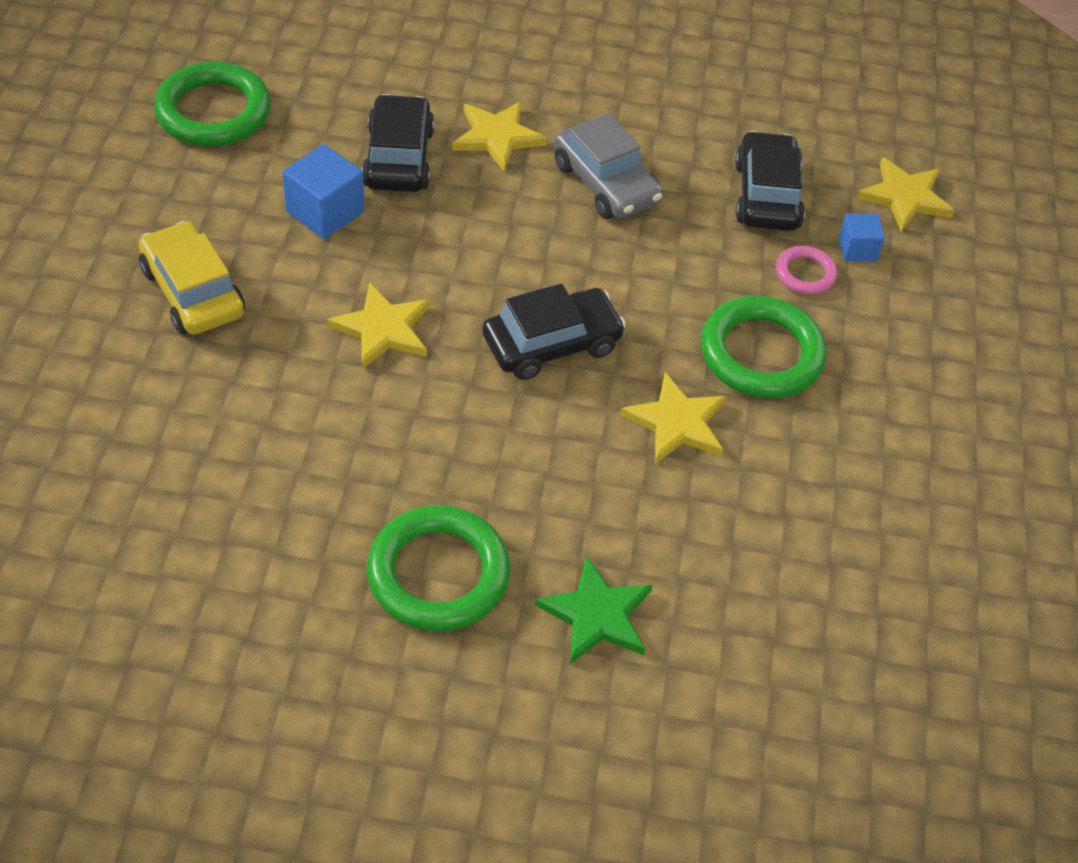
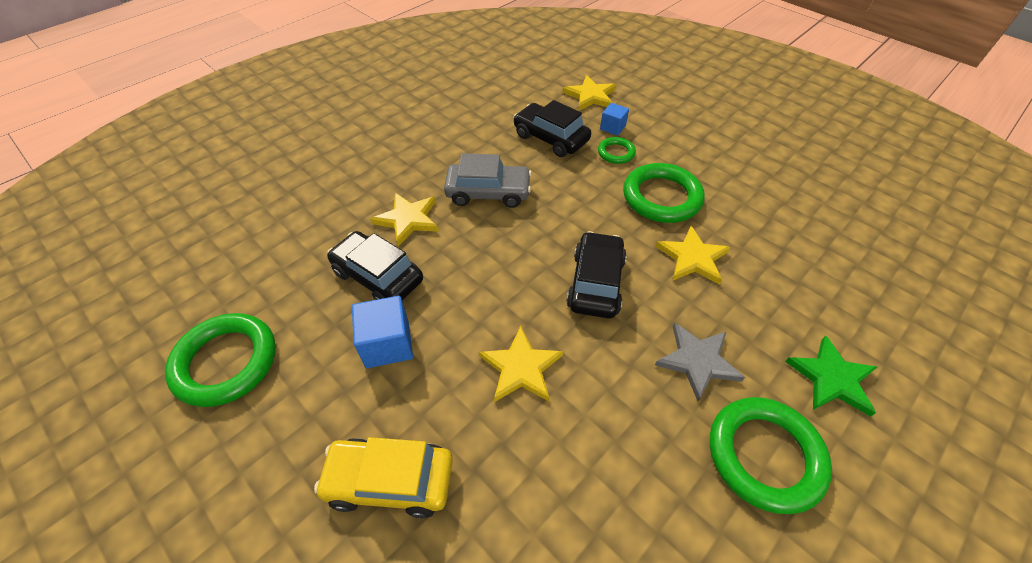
camera: 50 degrees left, 0 degrees up
(517, 478) = (697, 361): none -> grey star
(805, 273) = (616, 153): pink ring -> green ring

